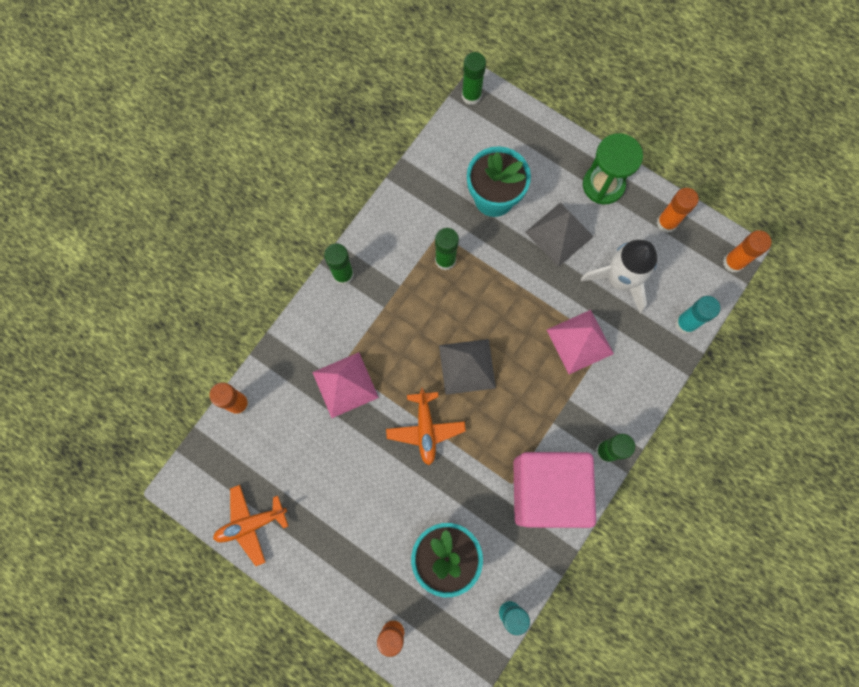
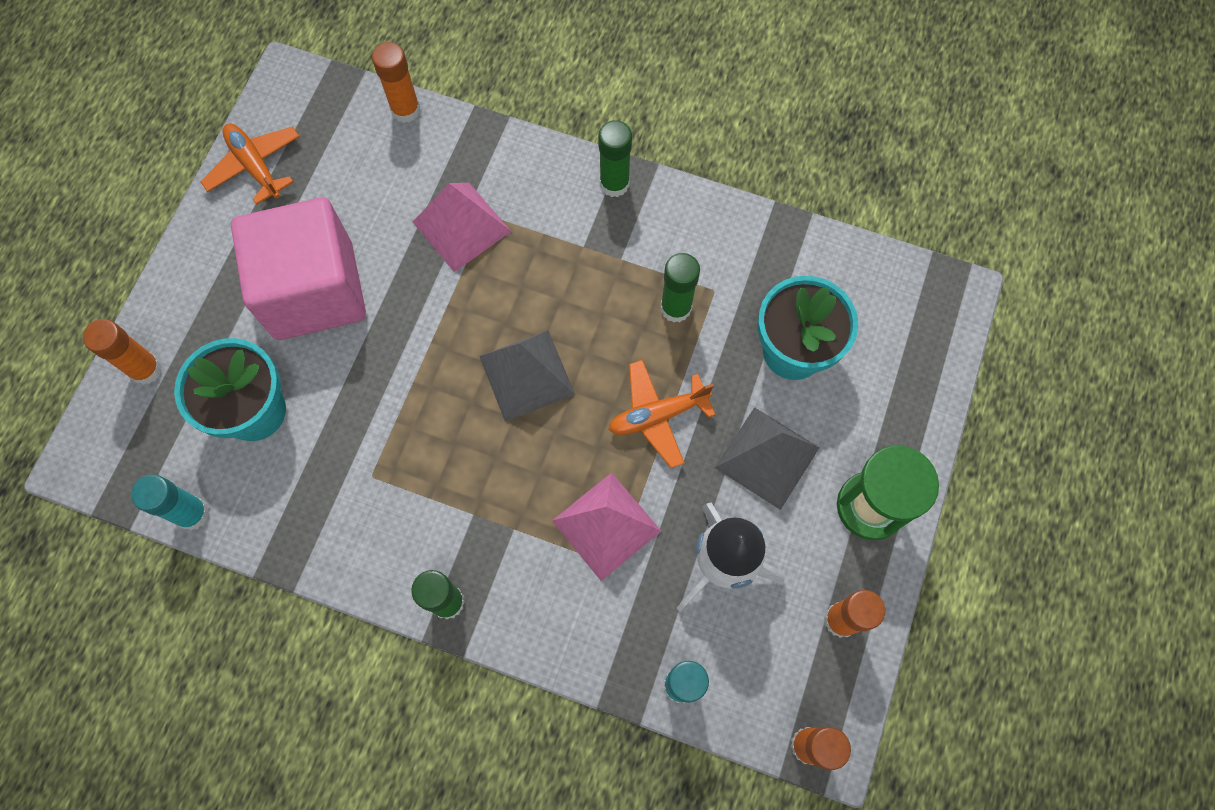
camera: 75 degrees right, 5 degrees down
(425, 429) = (423, 342): orange plane -> orange plane (657, 415)
(471, 96) = (944, 281): green glue stick -> none
(547, 491) = (371, 528): pink cube -> pink cube (314, 290)

